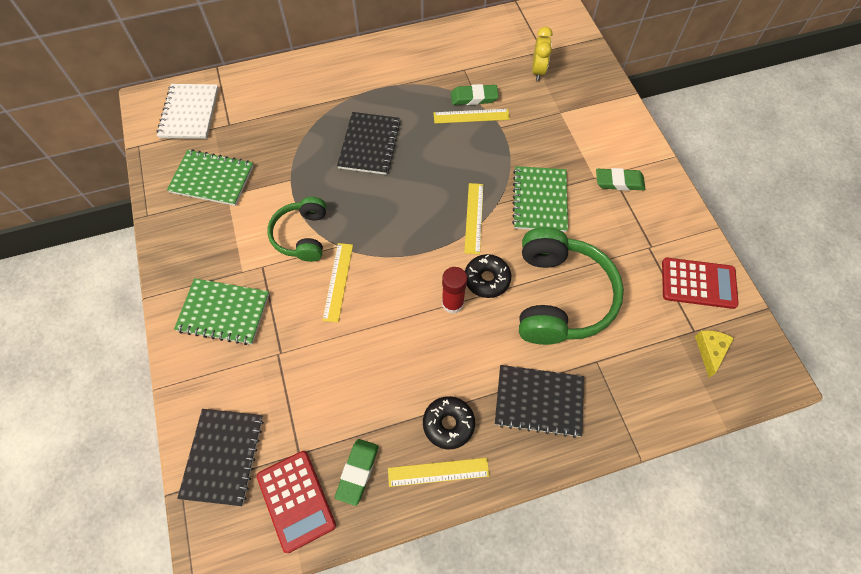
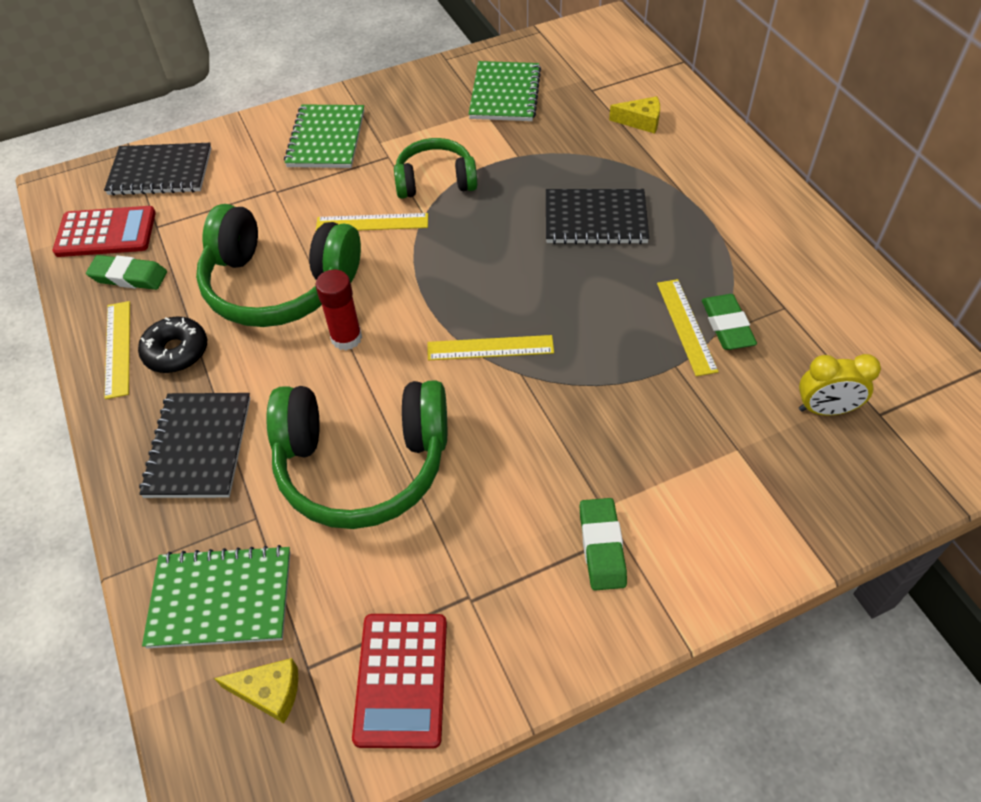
camera: 85 degrees right, 10 degrees down
(189, 113) = (600, 56): white notebook -> none
(276, 103) = (640, 121): none -> yellow cheese
(296, 500) = (106, 233): red calculator -> red calculator turned 150 degrees counterclockwise
(392, 349) = (279, 285): none -> green headphones
(487, 279) = (387, 372): black donut -> none
(539, 200) = (538, 428): green notebook -> green notebook (221, 599)

